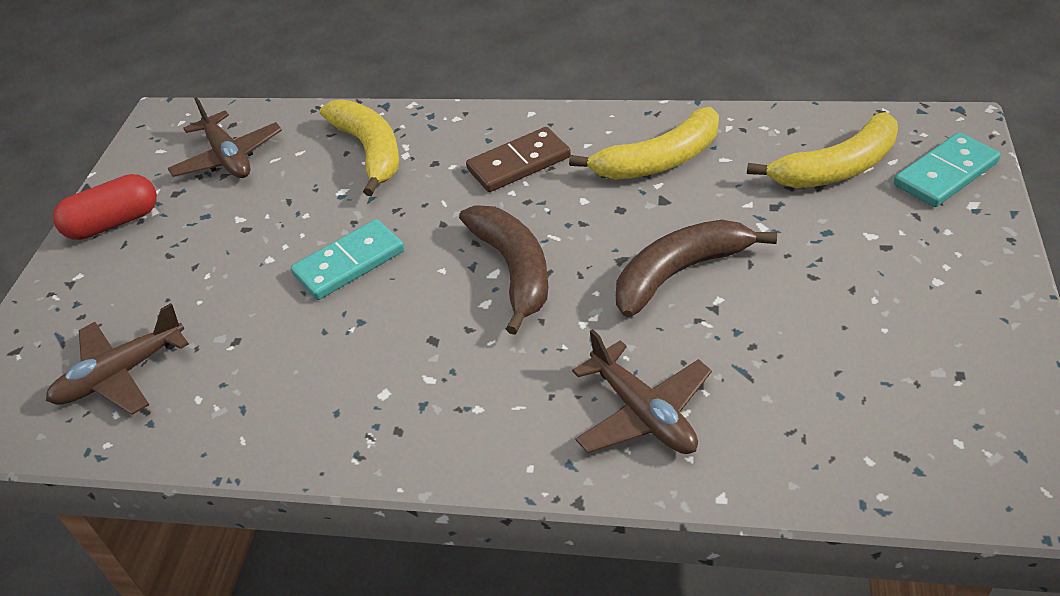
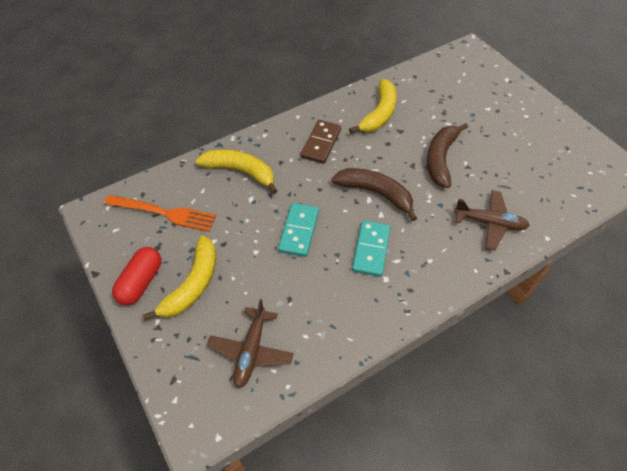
camera: 45 degrees left, 10 degrees up
(228, 157) = (164, 213): brown plane -> orange fork
(836, 168) = (448, 85): yellow banana -> yellow banana (193, 284)
(945, 173) = (486, 71): turquoise domino -> turquoise domino (371, 249)

